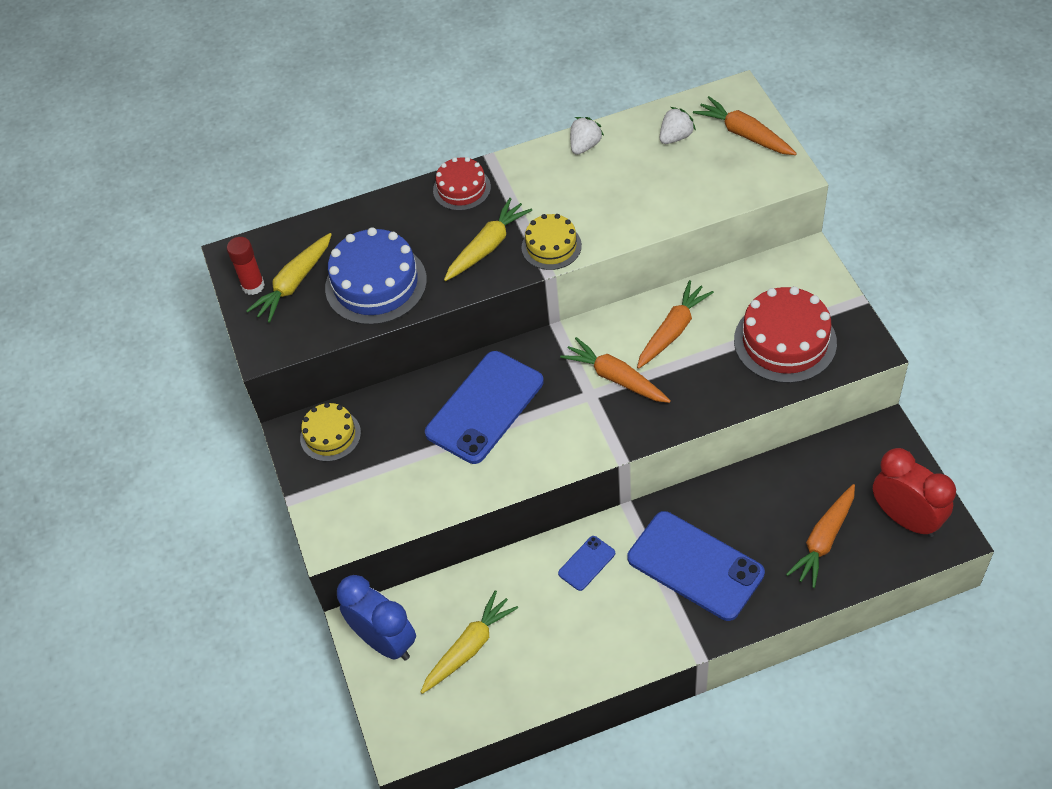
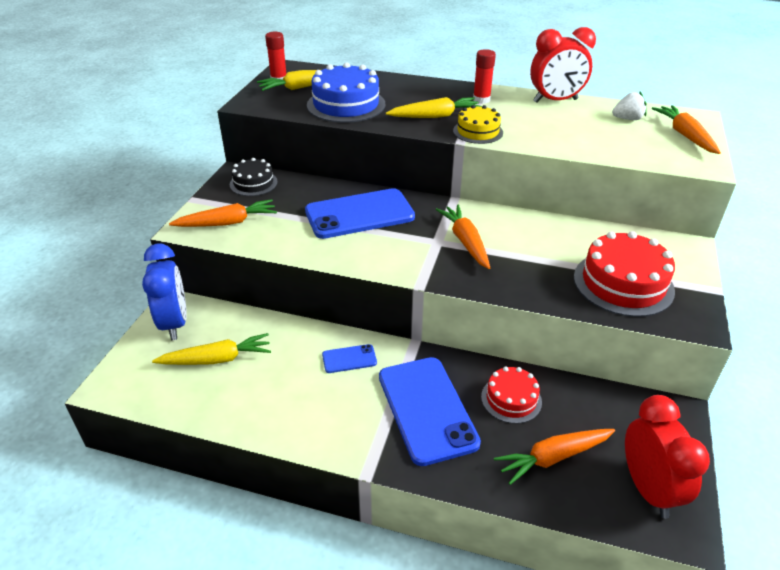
camera: 30 degrees right, 15 degrees down
(330, 435) = (253, 183): yellow cake -> black cake
(462, 189) = (450, 89): red cake -> red cake (511, 399)
(510, 189) = (481, 100): none -> red glue stick
(585, 146) = (555, 101): white strawberry -> red clock
(673, 330) = (536, 237): orange carrot -> orange carrot (227, 223)

